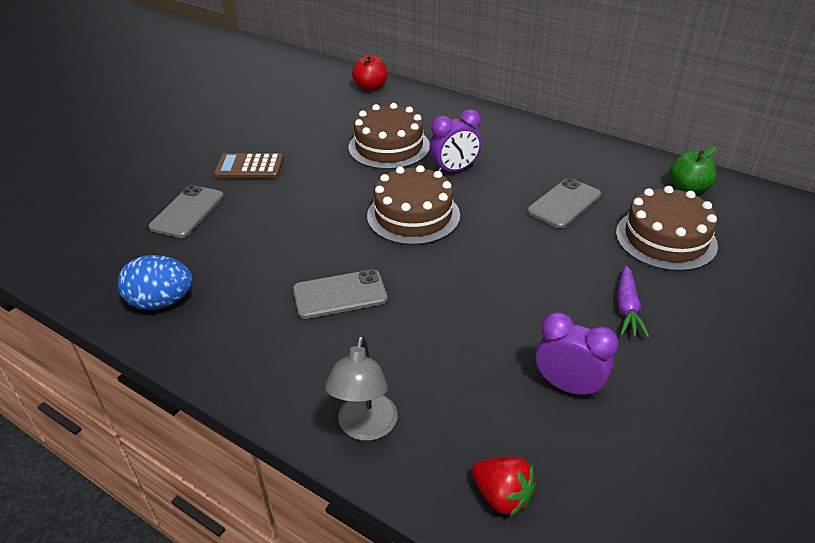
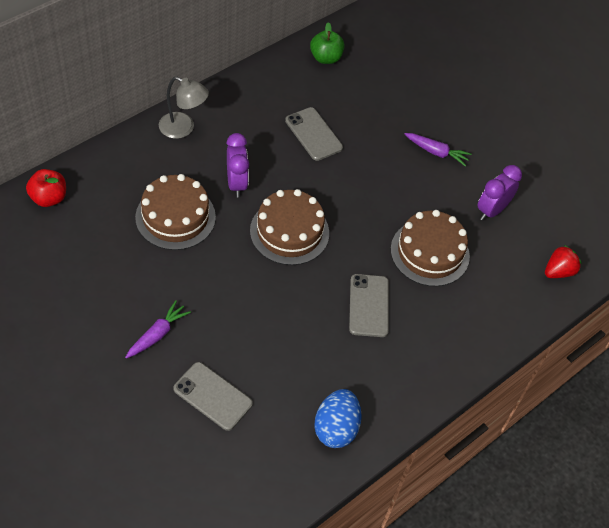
camera: 80 degrees left, 15 degrees up
(249, 167) = (157, 334): brown calculator -> purple carrot
(365, 428) = (496, 322): grey lamp -> grey lamp (183, 128)
(665, 239) = (376, 99): brown cake -> brown cake (430, 252)

